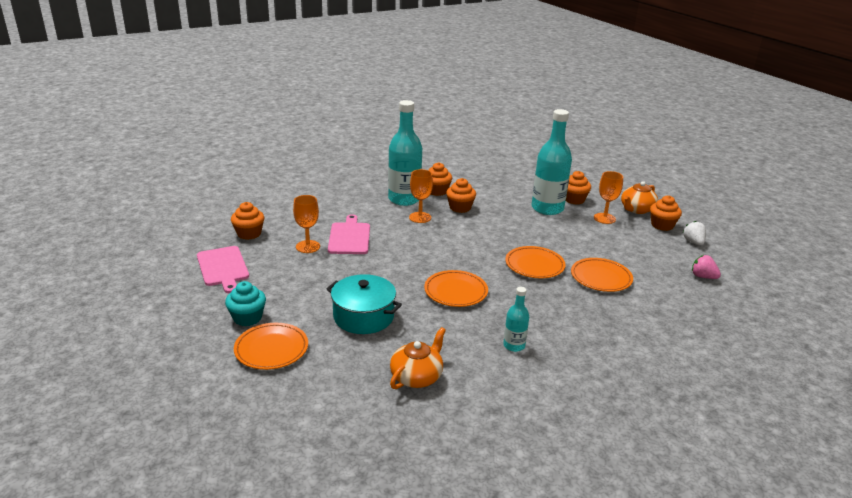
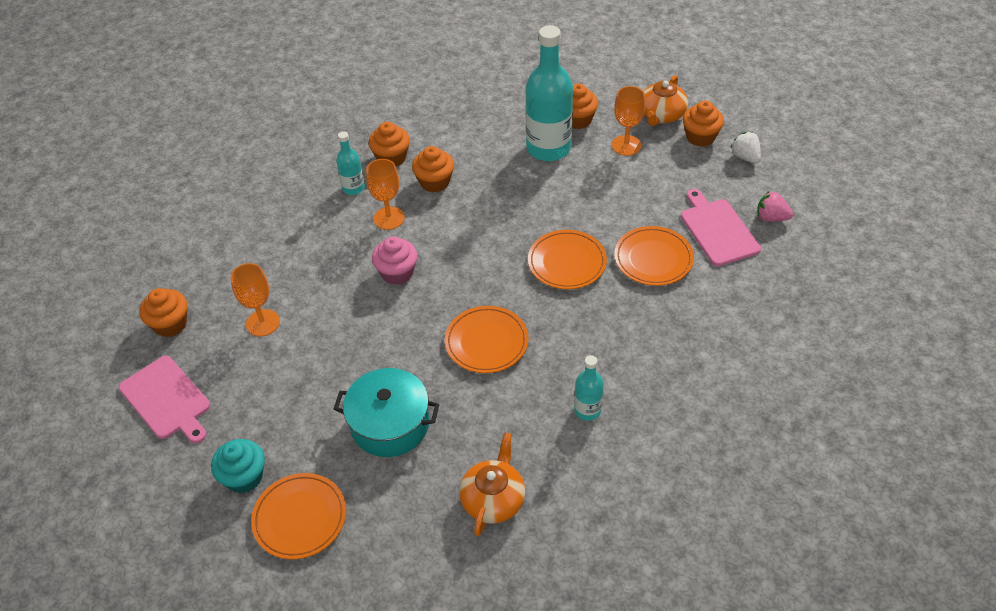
camera: 15 degrees left, 20 degrees up
(349, 237) = (311, 286): pink cutting board -> pink cutting board (717, 230)
(404, 199) = (353, 188): turquoise bottle -> turquoise bottle, size x0.49
(411, 243) = (397, 273): none -> pink cupcake

